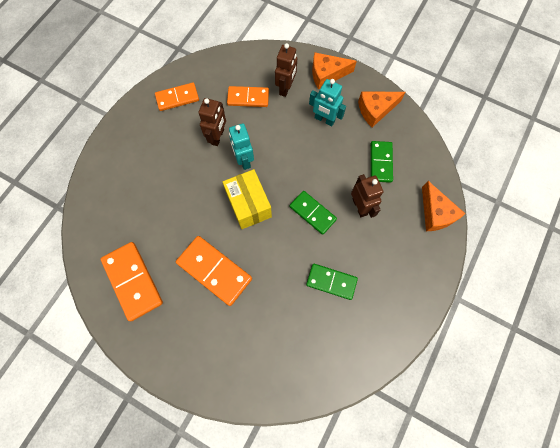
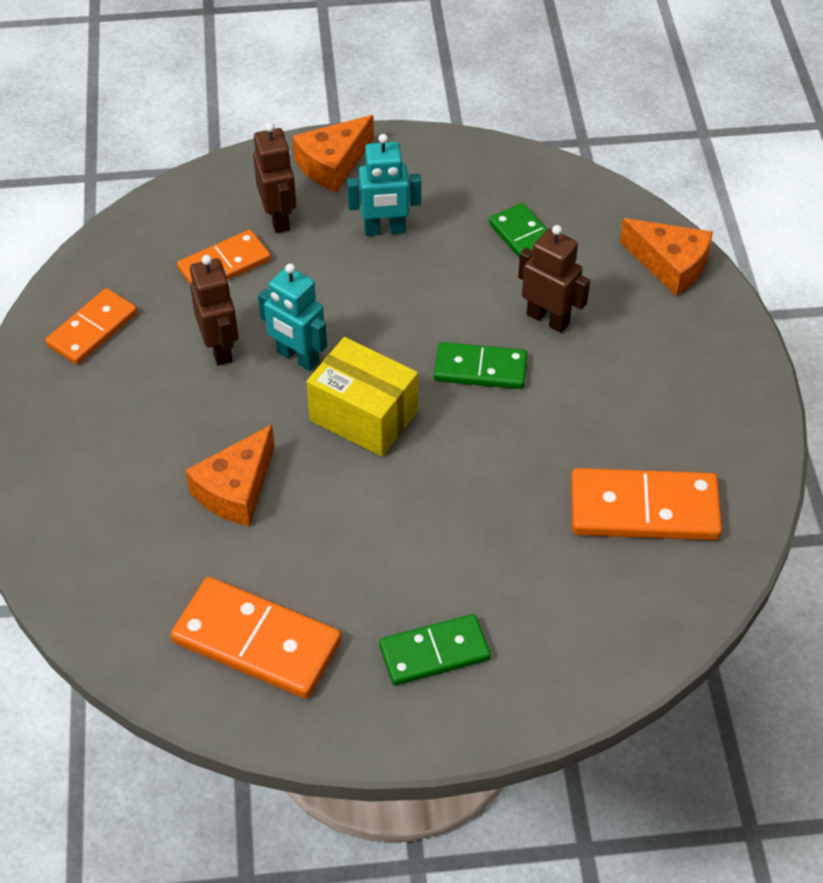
camera: 35 degrees left, 20 degrees down
(214, 271) = (388, 542): orange domino -> orange domino (644, 509)
(331, 281) = (592, 445): green domino -> green domino (434, 652)
(375, 110) = (457, 174): orange cheese -> orange cheese (236, 489)

